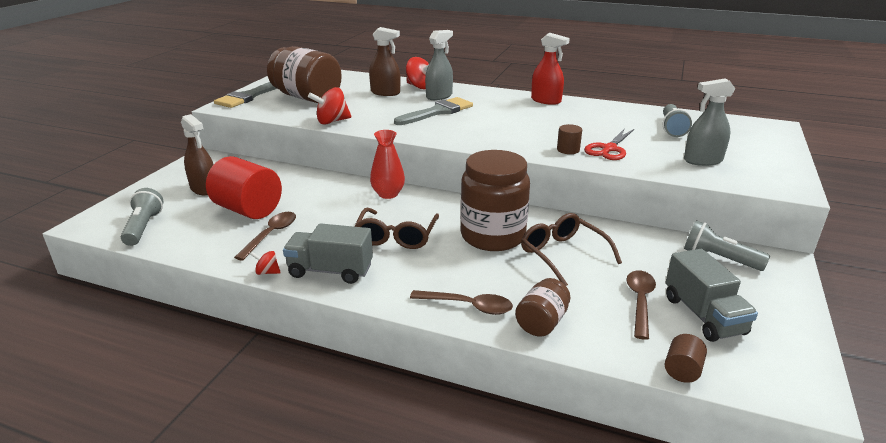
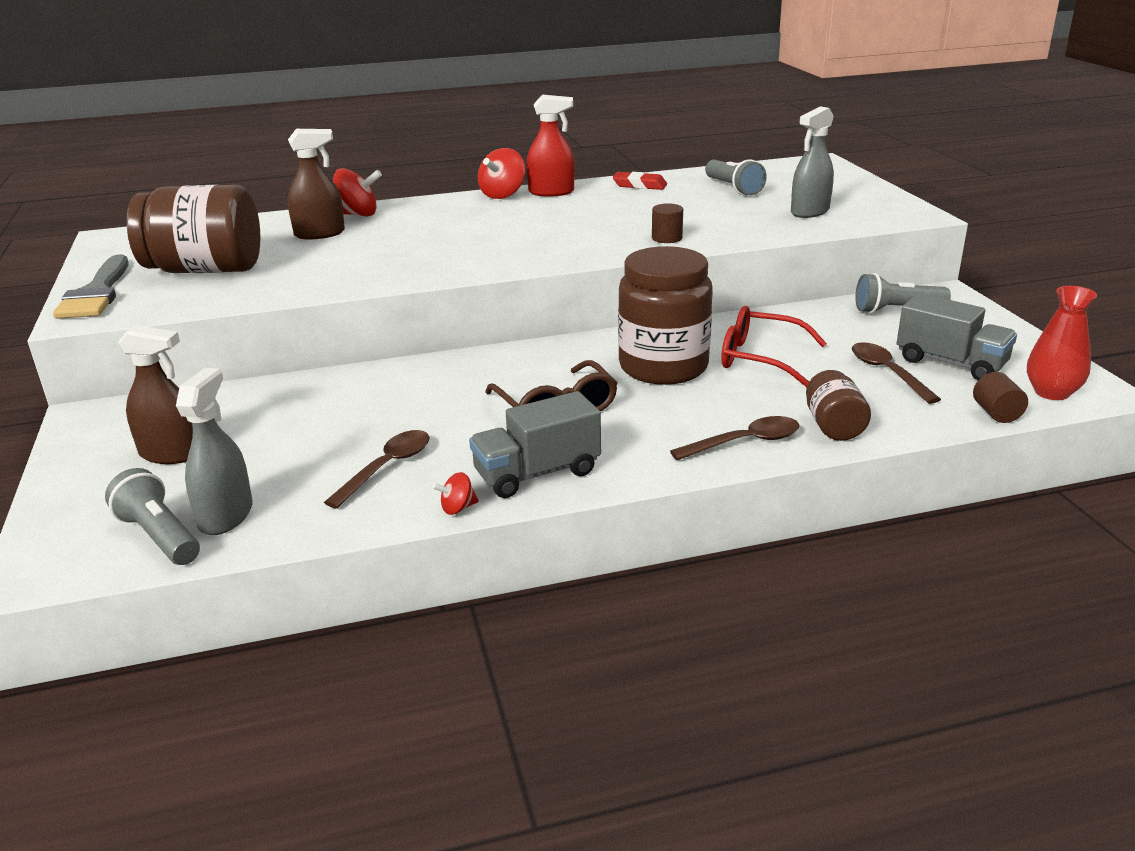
camera: 35 degrees left, 0 degrees up
(248, 210) = (296, 453): red cylinder -> none
(271, 235) = (386, 468): brown spoon -> brown spoon turned 45 degrees clockwise
(332, 121) = (310, 289): red spinning top -> red spinning top (503, 195)
(388, 194) = (467, 366): red vase -> red vase (1051, 392)
(437, 112) = (439, 238): grey brush -> none
(439, 96) = (406, 219): grey spray bottle -> grey spray bottle (226, 516)
(563, 255) = (761, 358): brown glasses -> red glasses
(609, 110) = (639, 185): none -> red eraser
(609, 149) = (706, 225): red scissors -> none

